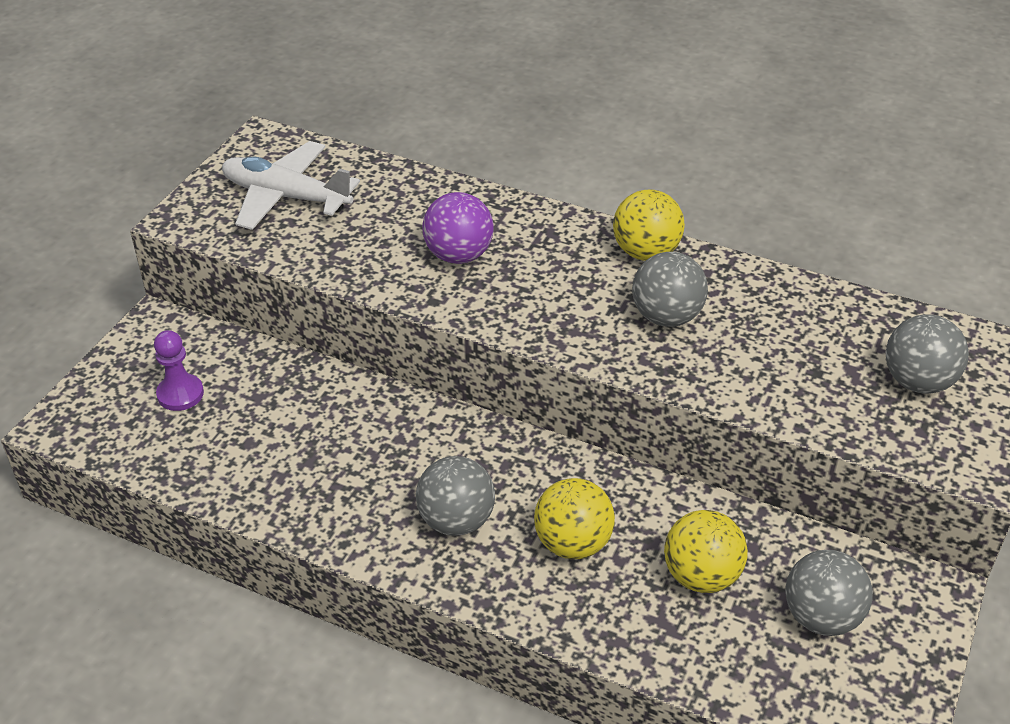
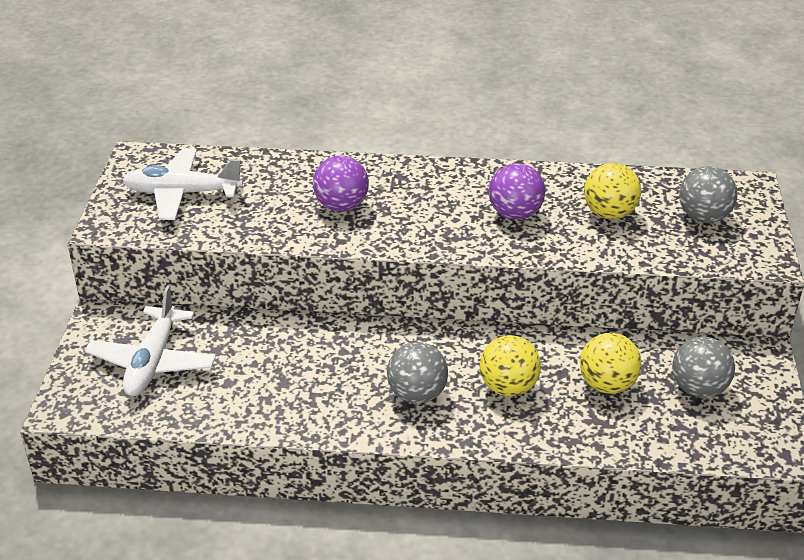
camera: 20 degrees left, 5 degrees down
(180, 394) = (152, 362): purple pawn -> white plane
(645, 252) = (476, 175): yellow ball -> yellow ball (609, 214)
(666, 317) = (515, 214): grey ball -> purple ball

